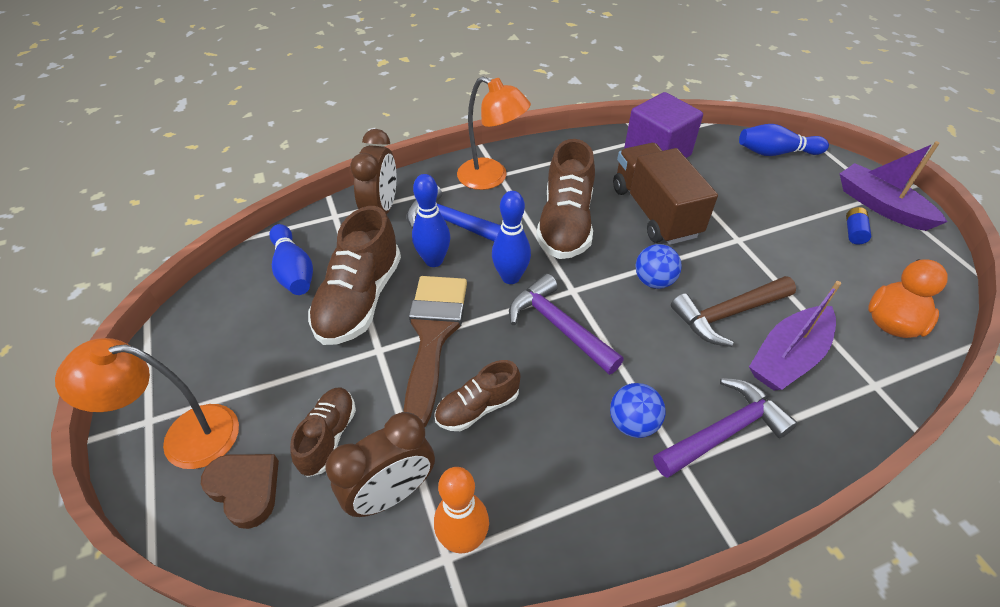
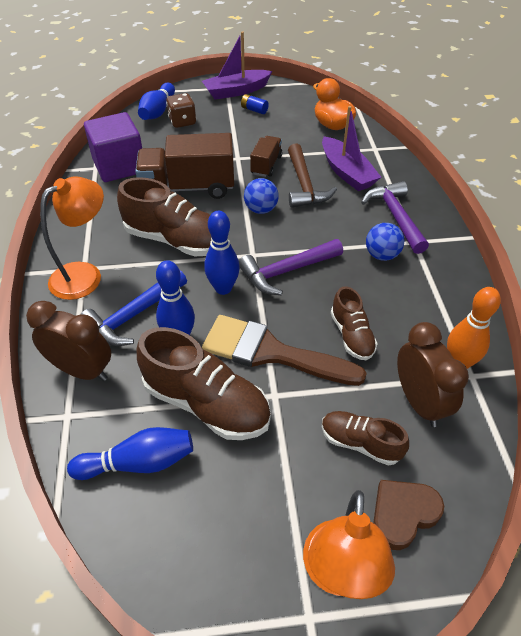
camera: 75 degrees left, 0 degrees up
(743, 268) = (266, 165): none -> brown truck
(772, 176) = (182, 122): none -> brown dice

